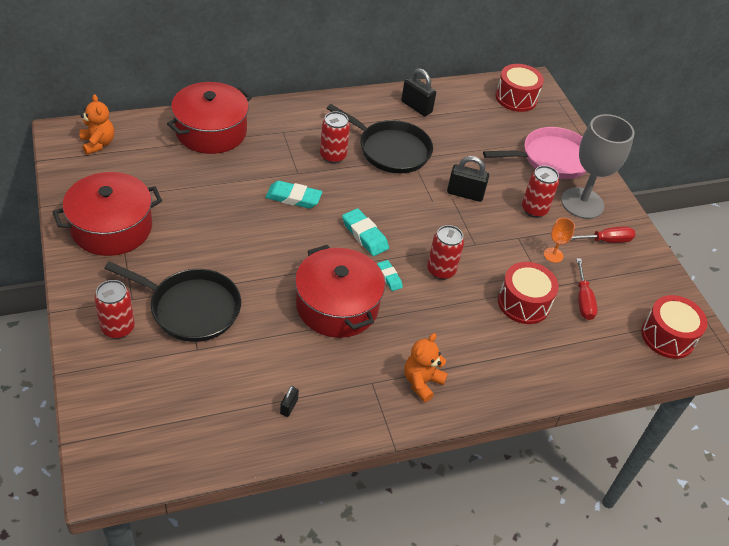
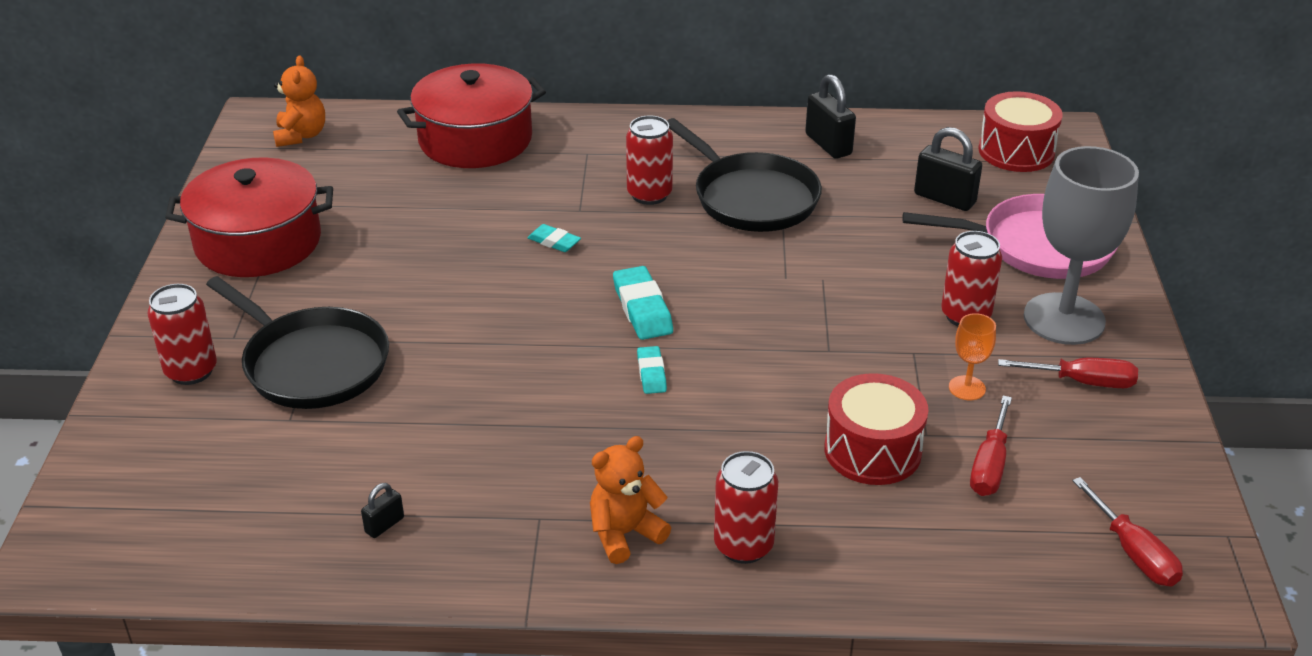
camera: 25 degrees right, 10 degrees down
(293, 198) = (554, 242): turquoise eraser -> turquoise eraser, size x0.60
(337, 306) = (541, 399): red pot -> none
(441, 270) = (746, 378): red can -> red can (743, 546)
(465, 194) = (849, 275): black padlock -> black padlock (944, 199)
(667, 336) = (1133, 552): red drum -> red screwdriver

